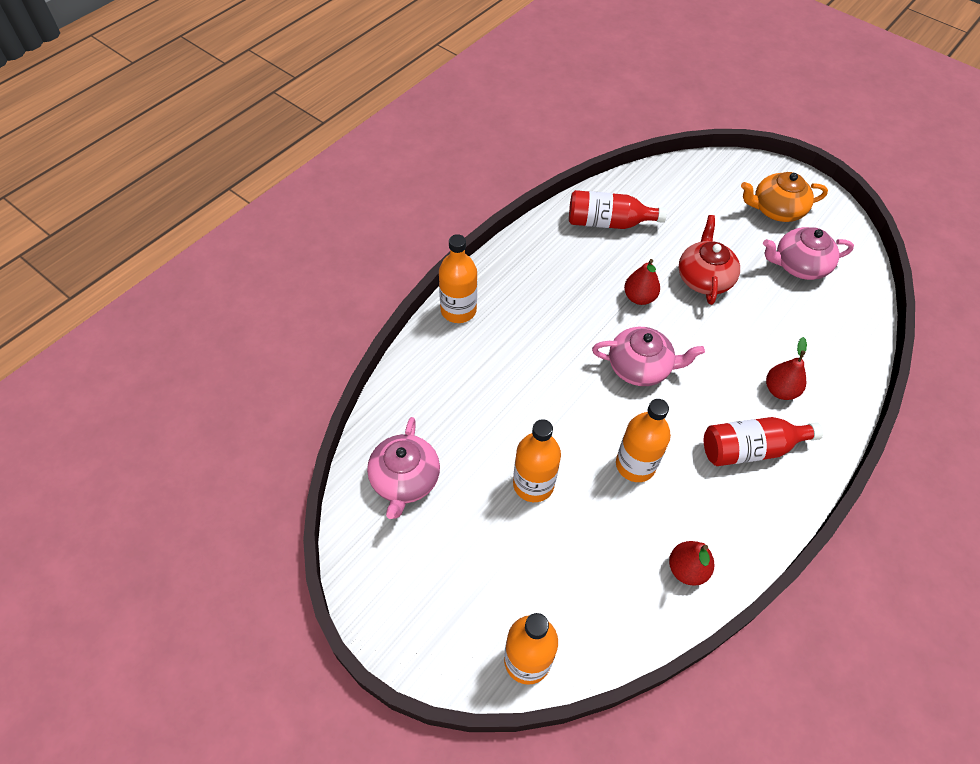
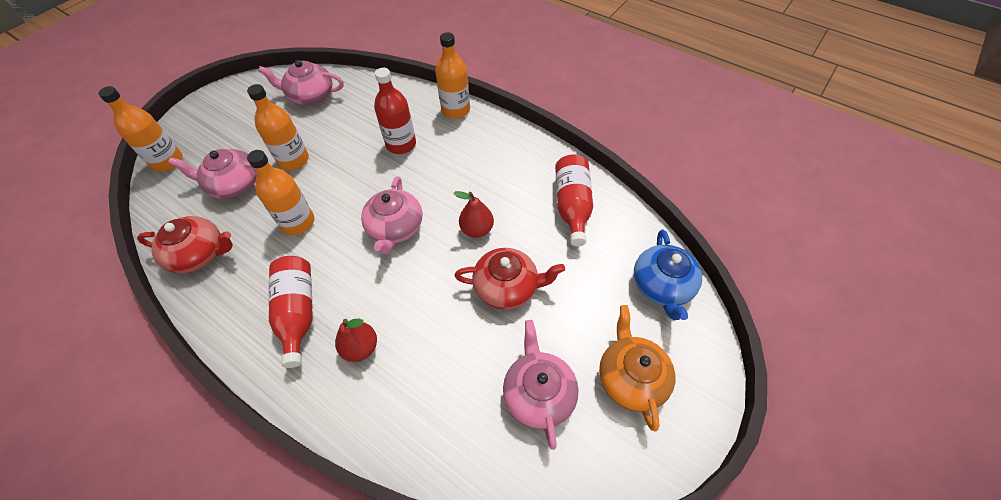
camera: 90 degrees right, 0 degrees up
(513, 365) = (401, 144): none -> red bottle
(575, 551) = (234, 185): none -> pink teapot
(687, 569) = (199, 254): red pear -> red teapot
(693, 178) = (662, 286): none -> blue teapot

